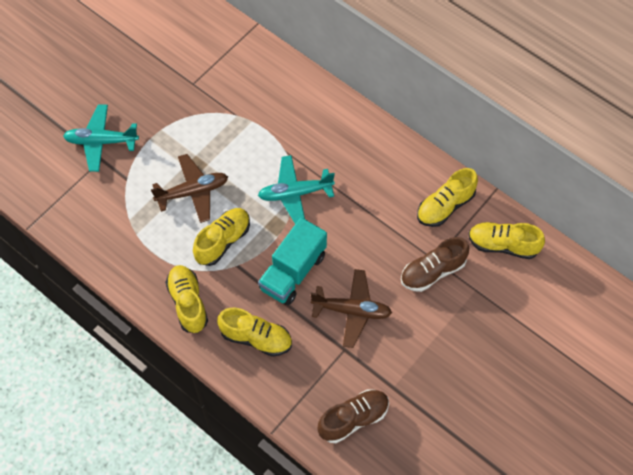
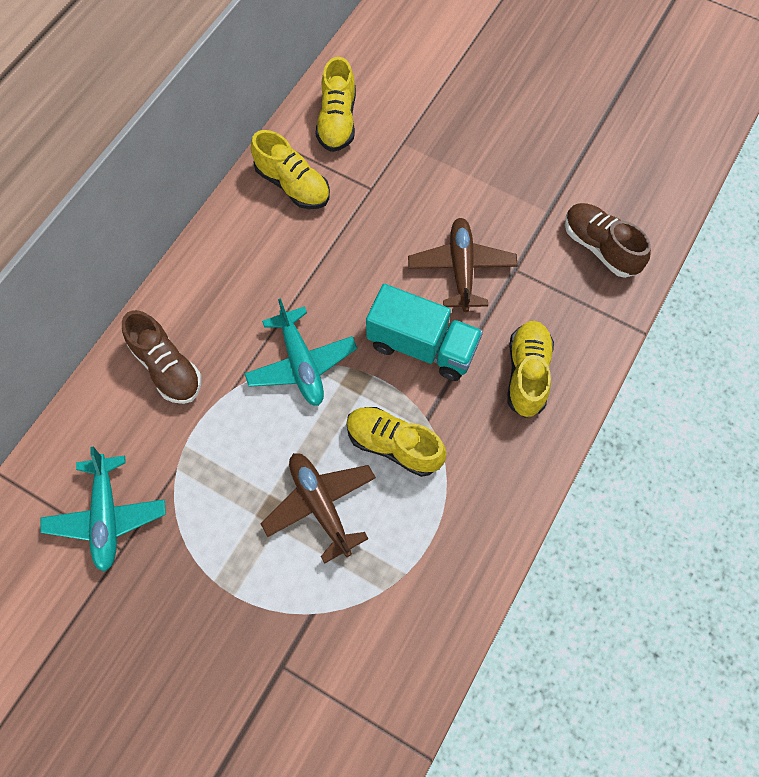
camera: 100 degrees left, 5 degrees up
(101, 141) = (248, 675): turquoise plane -> turquoise plane (107, 516)
(188, 303) = (499, 472): yellow shoe -> none
(432, 272) = (388, 188): brown shoe -> brown shoe (167, 367)

